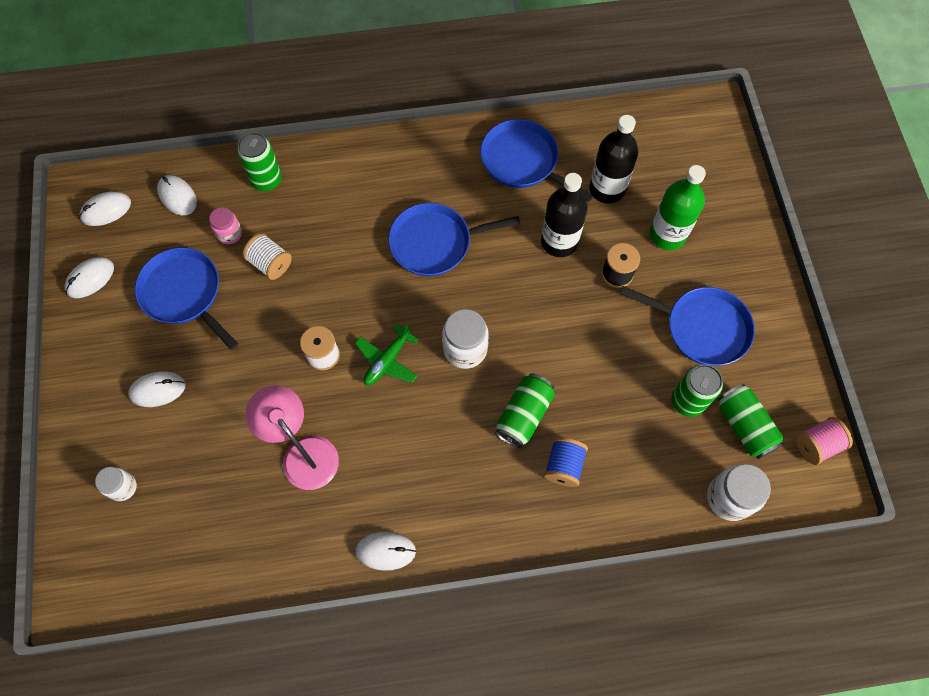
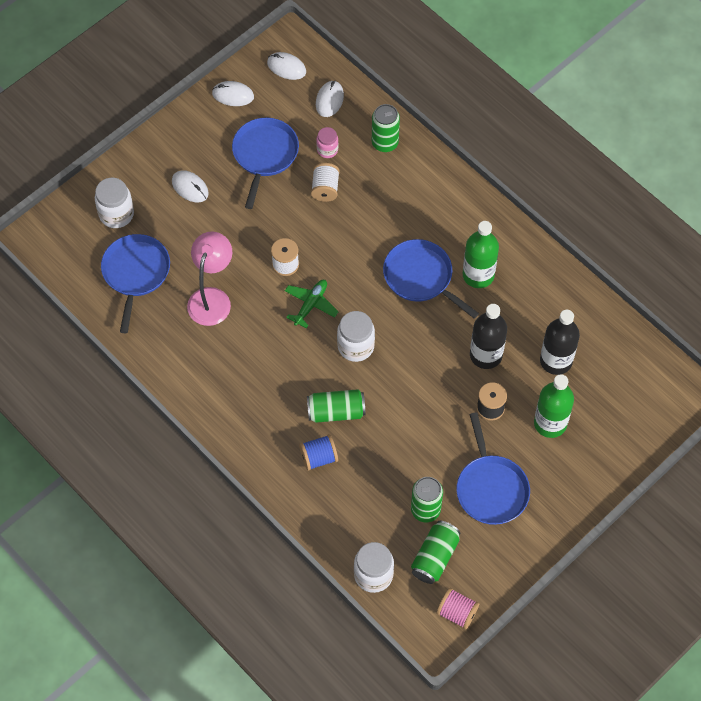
camera: 55 degrees right, 5 degrees down
(123, 487) = (116, 214): white jar -> white jar, size x1.62
(385, 551) = (184, 387): white mouse -> none
(387, 361) = (311, 305): green plane -> green plane turned 120 degrees clockwise
(471, 194) = (478, 275): none -> green bottle
(522, 161) = (533, 291): blue pan -> blue pan (135, 273)

